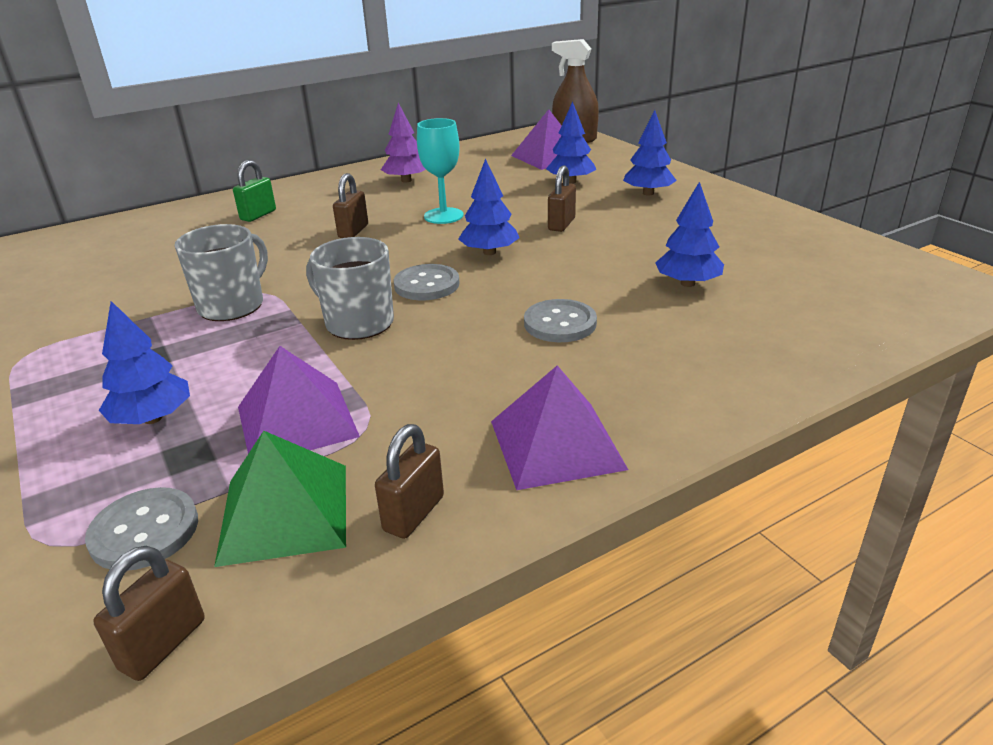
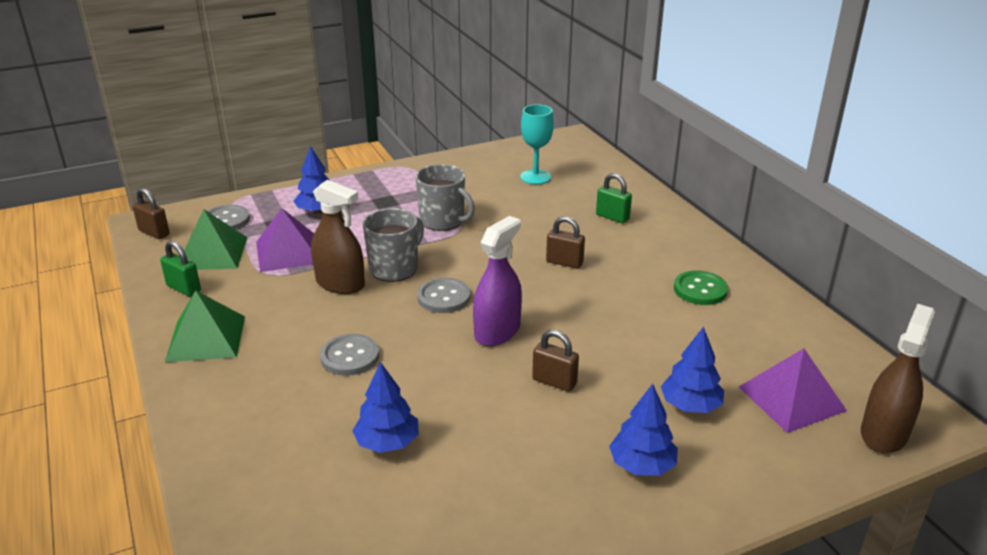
camera: 95 degrees right, 0 degrees up
(396, 356) = (340, 283): none -> brown spray bottle
(406, 180) = (700, 290): purple tree -> green button
(414, 514) = (183, 288): brown padlock -> green padlock
(443, 216) = (592, 310): turquoise goblet -> turquoise goblet (535, 177)
(489, 252) = (497, 331): blue tree -> purple spray bottle
(556, 444) = (206, 338): purple pyramid -> green pyramid

